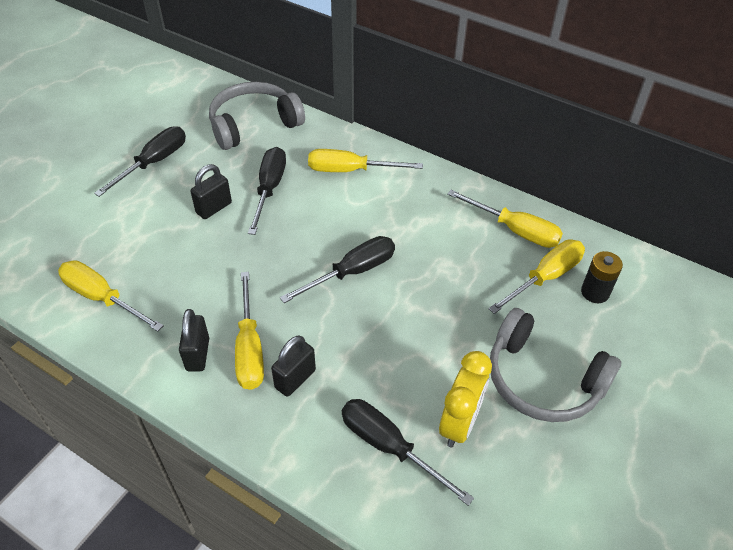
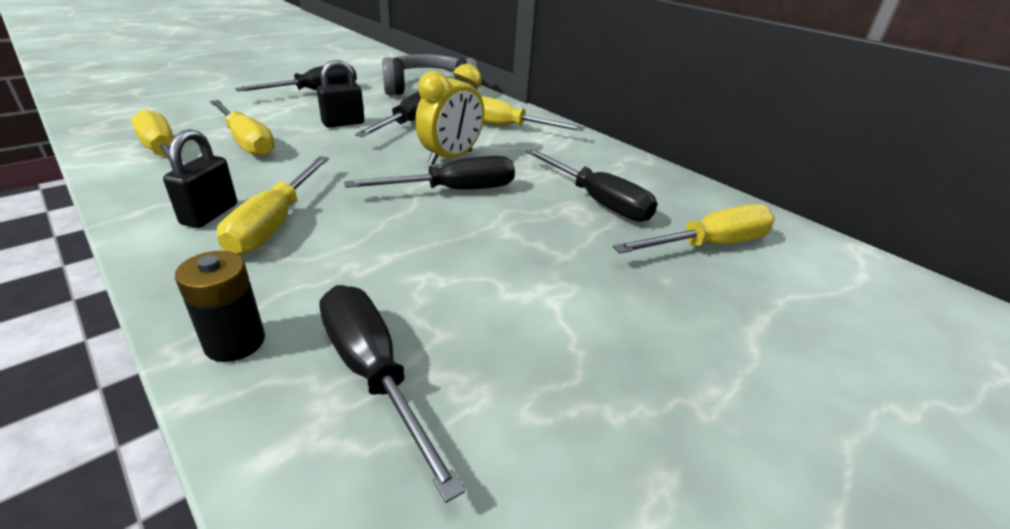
camera: 15 degrees right, 15 degrees down
(295, 379) = (303, 263): black padlock -> none
(459, 251) = (597, 201): none -> black screwdriver
(459, 423) = (508, 373): yellow clock -> yellow clock (450, 158)
(515, 230) = (679, 198): yellow screwdriver -> yellow screwdriver (246, 142)
(543, 380) = (674, 353): grey headphones -> none
(595, 292) = (783, 274): black battery -> black battery (235, 342)

